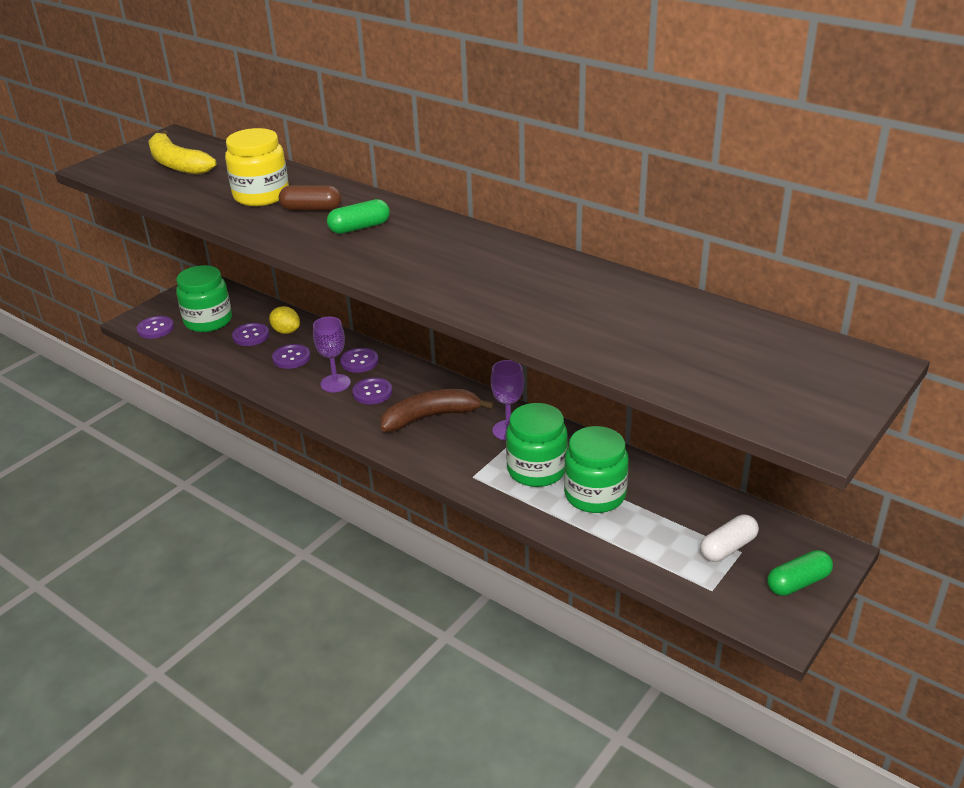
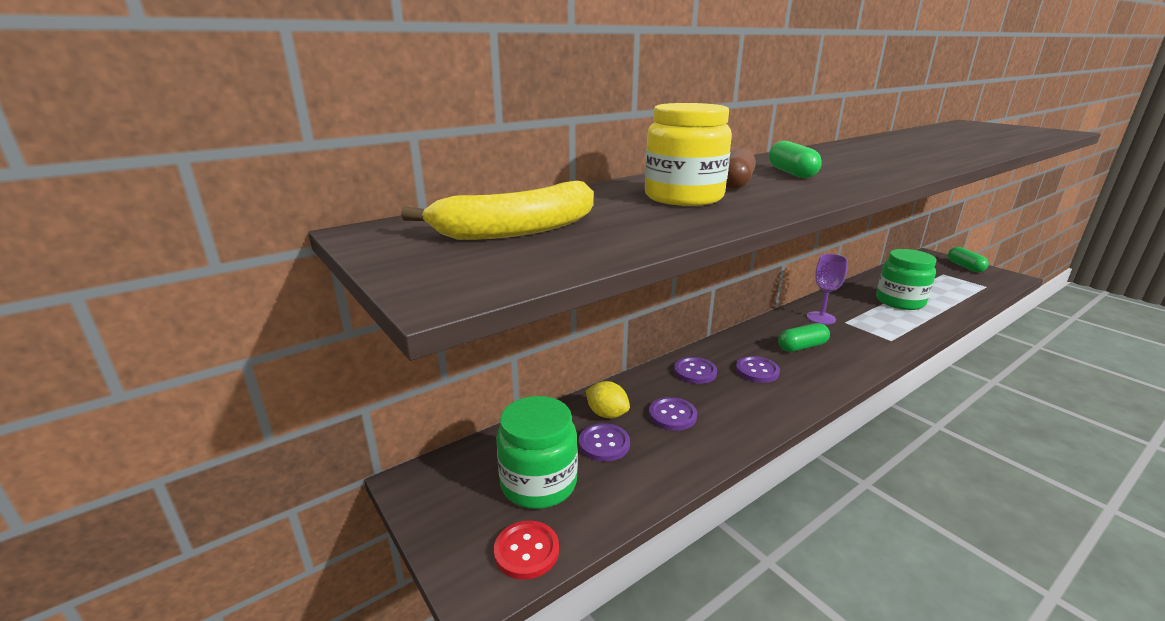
camera: 75 degrees left, 10 degrees down
(155, 328) = (526, 551): purple button -> red button
(286, 331) = (607, 414): yellow lemon -> yellow lemon turned 75 degrees clockwise
(335, 383) = (736, 390): purple goblet -> none
(431, 417) = (802, 347): brown banana -> green capsule
(536, 469) = (874, 315): green jar -> none
(728, 547) = (941, 276): white capsule -> none

